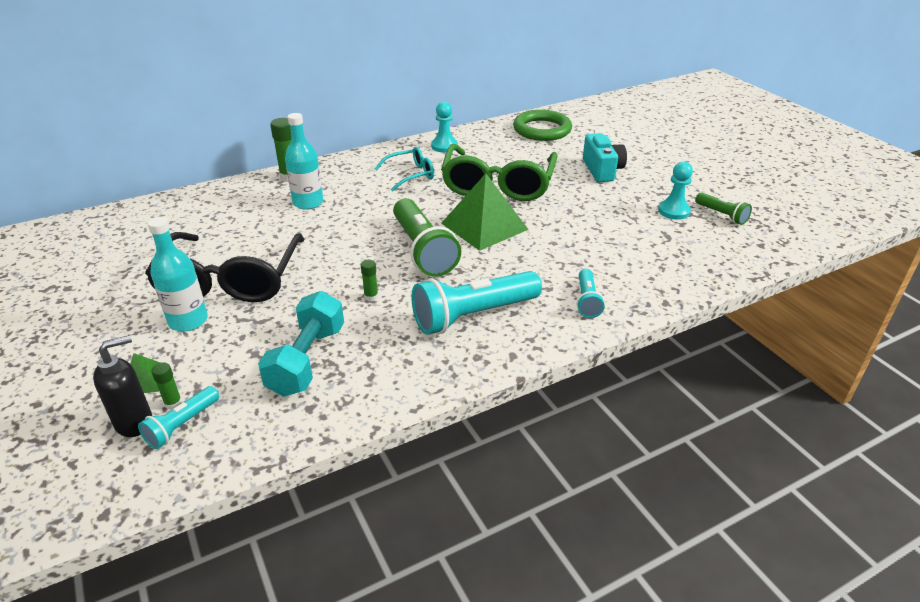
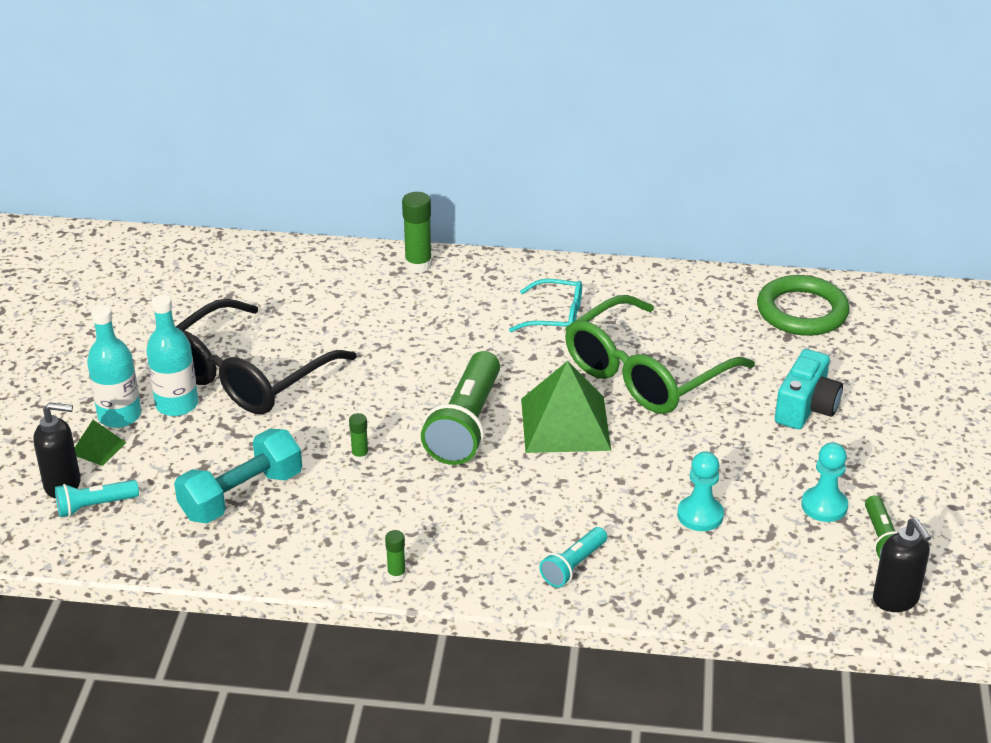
camera: 35 degrees right, 0 degrees up
(173, 403) = (103, 482): green glue stick -> green glue stick (396, 574)
(308, 203) = (405, 310): turquoise bottle -> turquoise bottle (119, 416)
(444, 146) = (641, 289): turquoise pawn -> turquoise pawn (700, 515)
(473, 315) = (437, 524): turquoise flashlight -> none
(768, 240) = (896, 600): none -> black soap dispenser

